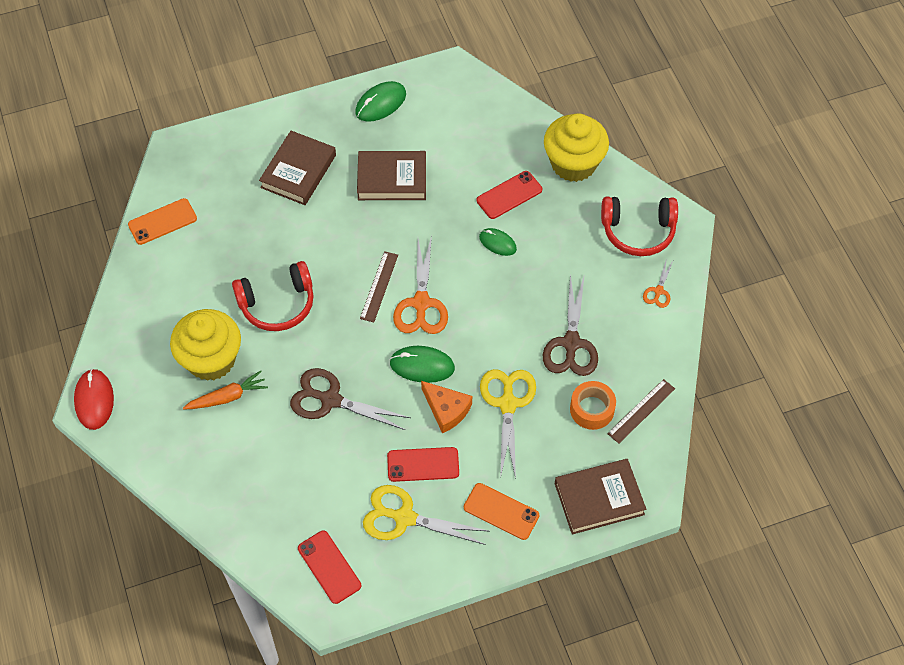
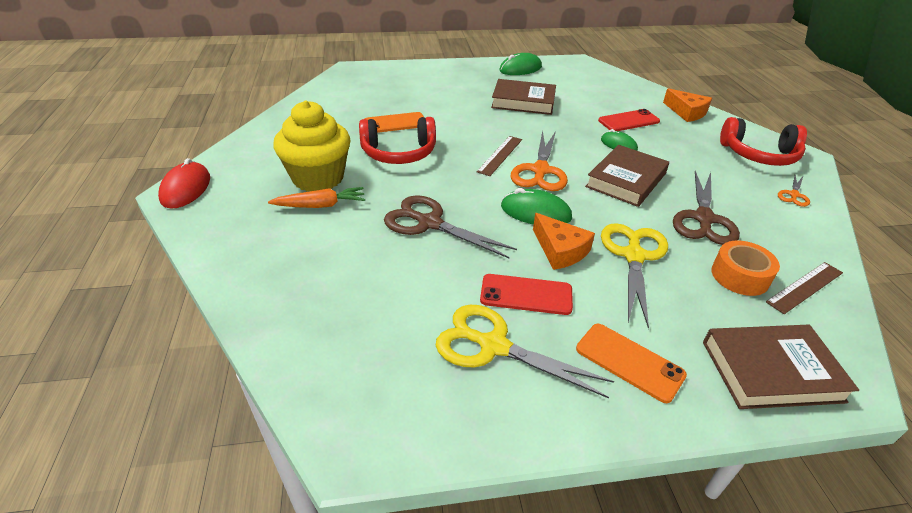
camera: 10 degrees right, 20 degrees down
(162, 222) = (320, 99): orange phone -> orange phone (395, 123)
(298, 171) = (444, 89): brown book -> brown book (626, 180)
(329, 567) = (375, 386): red phone -> none
(573, 163) = (686, 112): yellow cupcake -> orange cheese

